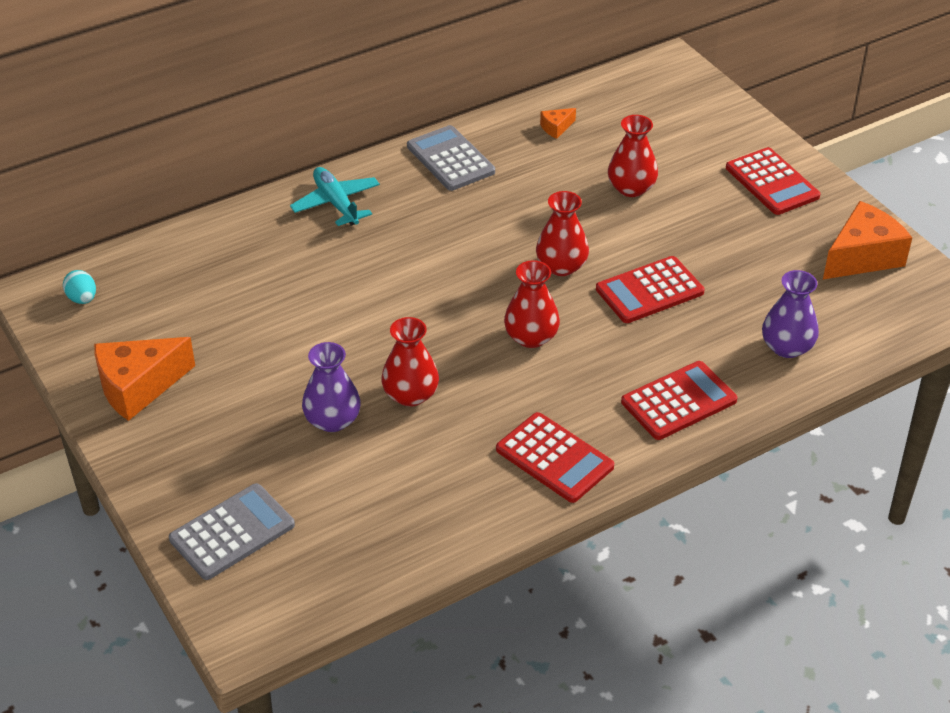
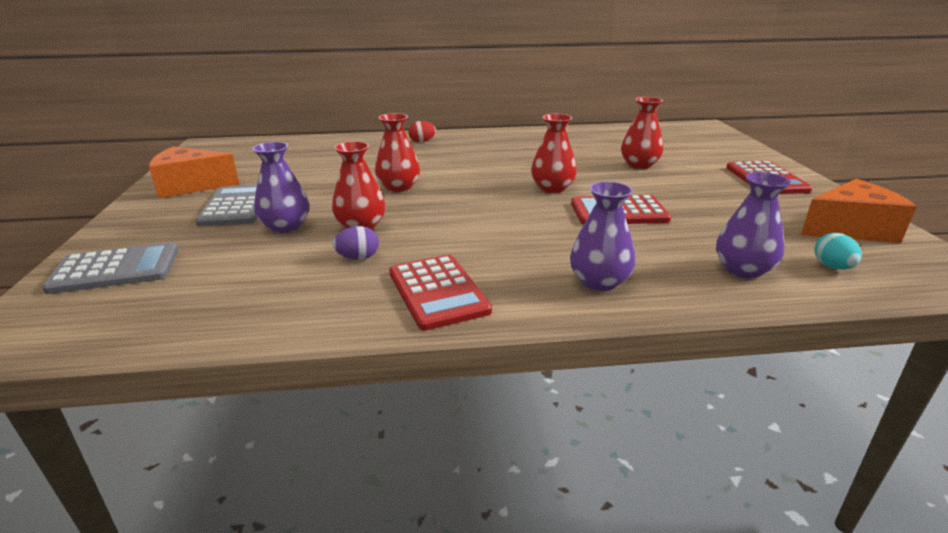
camera: 25 degrees right, 15 degrees down
(82, 299) = (224, 150): turquoise egg -> turquoise egg (832, 267)
(336, 203) = (422, 142): turquoise plane -> red egg
(449, 440) = (358, 258): none -> purple egg
(450, 159) = (515, 137): grey calculator -> grey calculator (236, 206)
(531, 337) = (493, 216): red vase -> red vase (398, 187)
(556, 128) = (601, 136): orange cheese -> none
(678, 401) = (599, 282): red calculator -> purple vase

